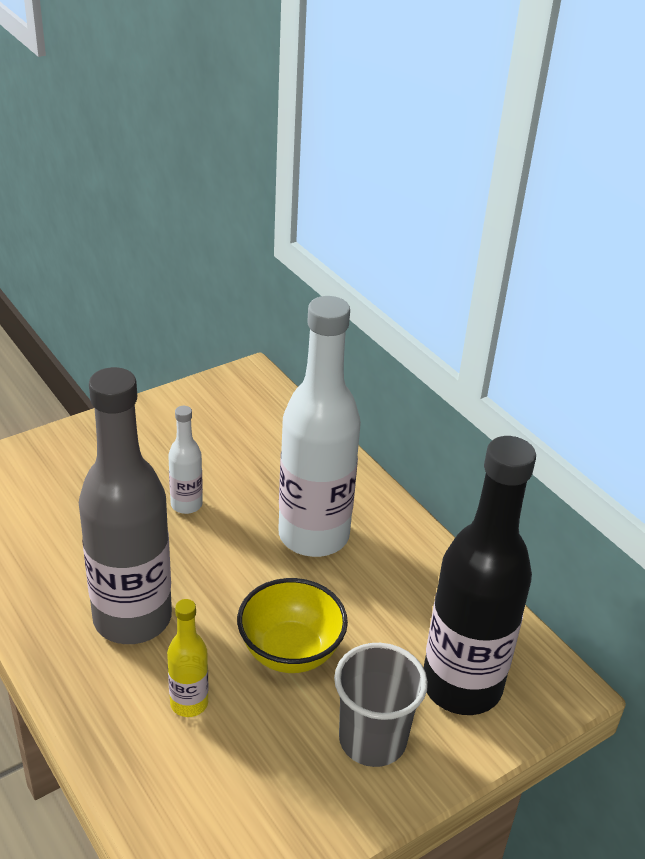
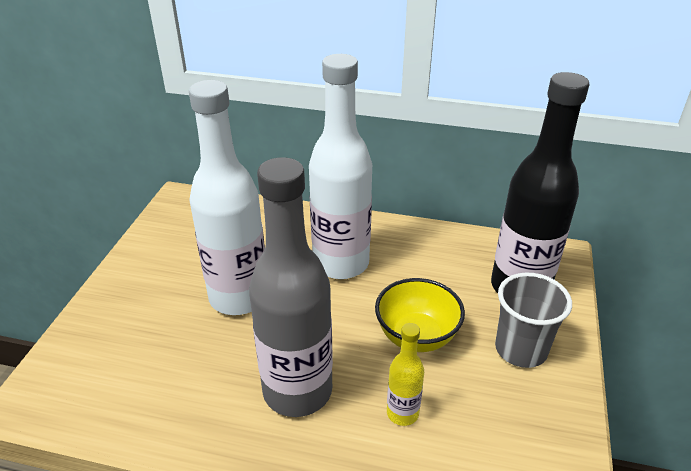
camera: 40 degrees left, 0 degrees up
(186, 504) = (239, 297): white bottle -> white bottle, size x2.21

